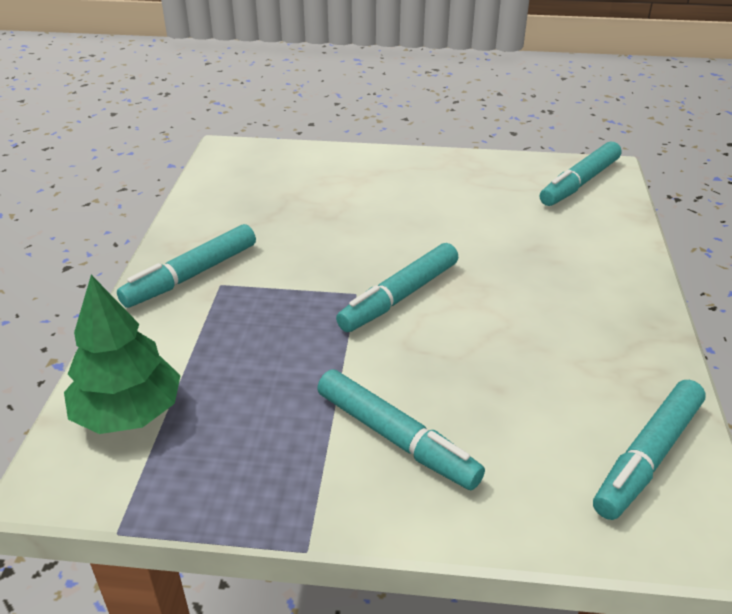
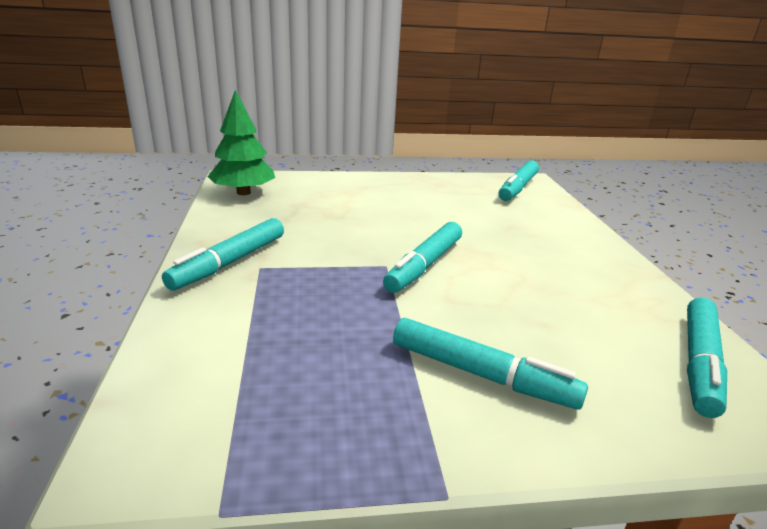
camera: 15 degrees left, 10 degrees down
(128, 413) = (199, 383): green tree -> green tree (243, 192)

